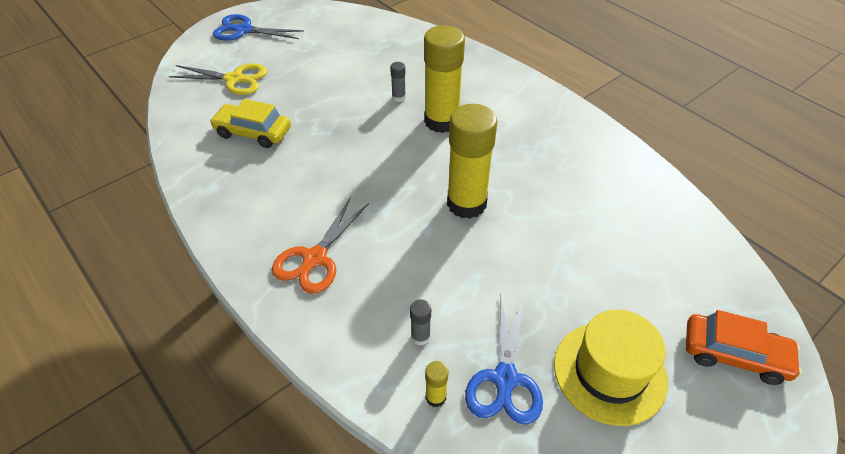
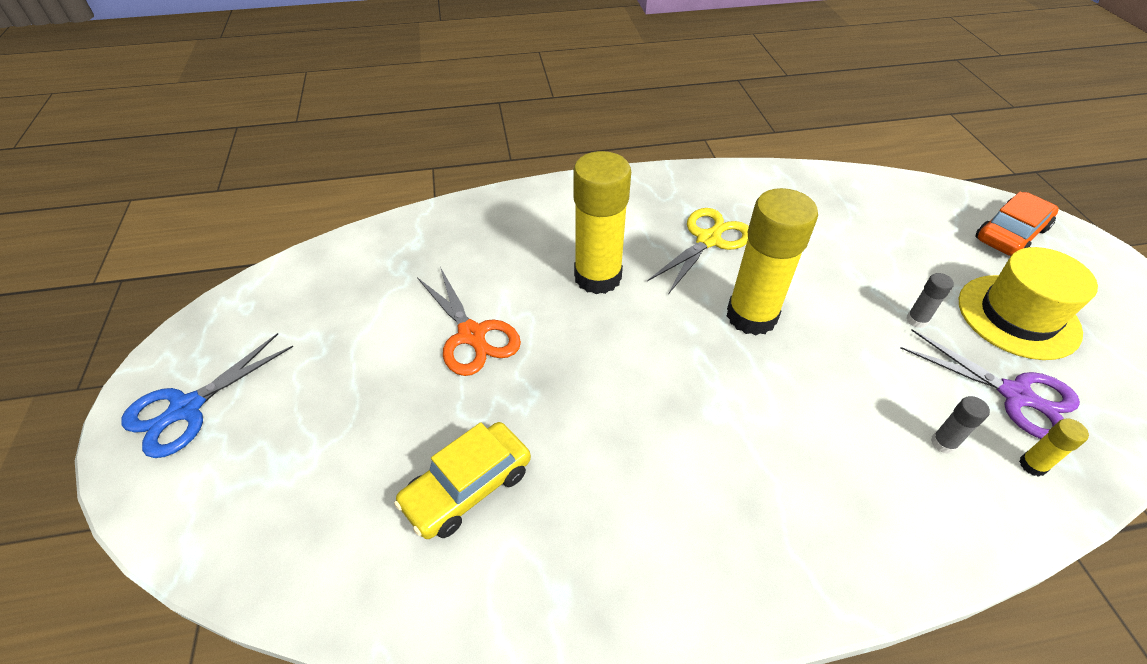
camera: 60 degrees left, 0 degrees up
(234, 79) = (309, 468): yellow scissors -> yellow scissors (708, 240)
(315, 258) = (779, 503): orange scissors -> orange scissors (472, 335)
(398, 97) = (522, 295): grey glue stick -> grey glue stick (916, 320)
(505, 379) = (1015, 395): blue scissors -> purple scissors

